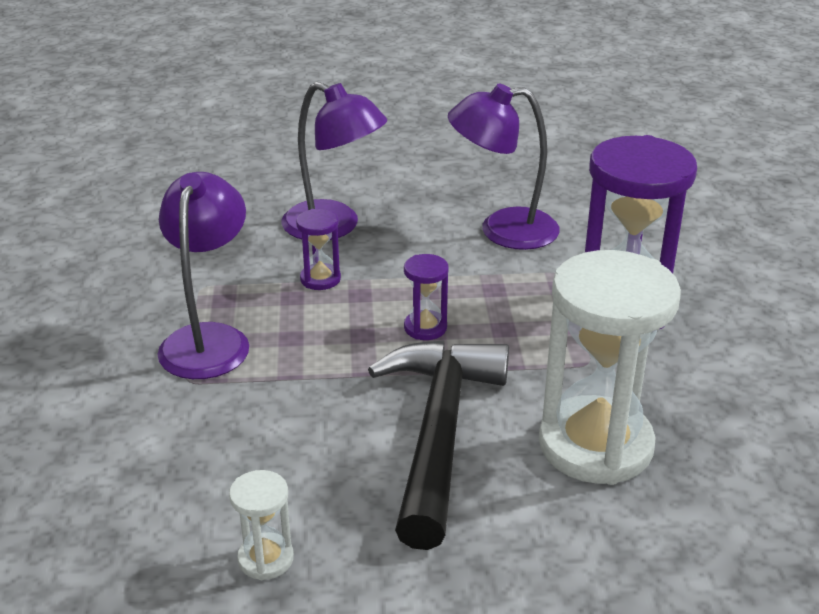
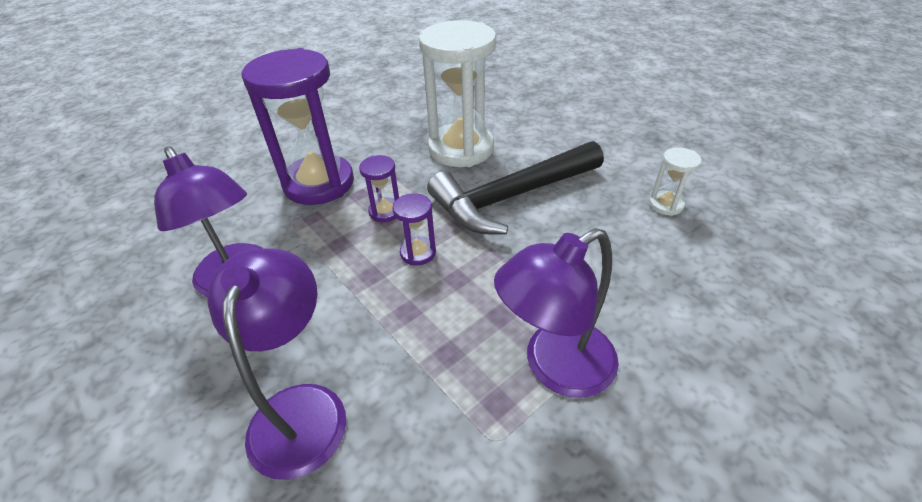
camera: 125 degrees left, 10 degrees up
(320, 279) = (405, 353): purple hourglass -> purple hourglass (385, 211)

